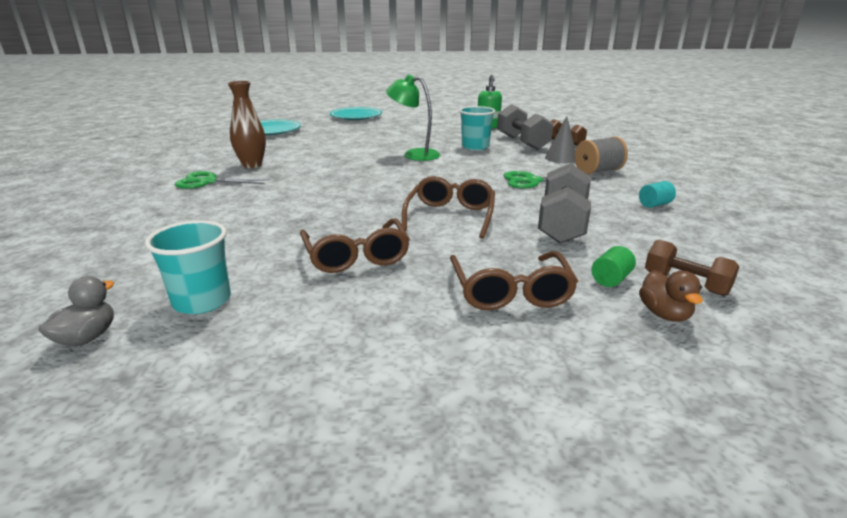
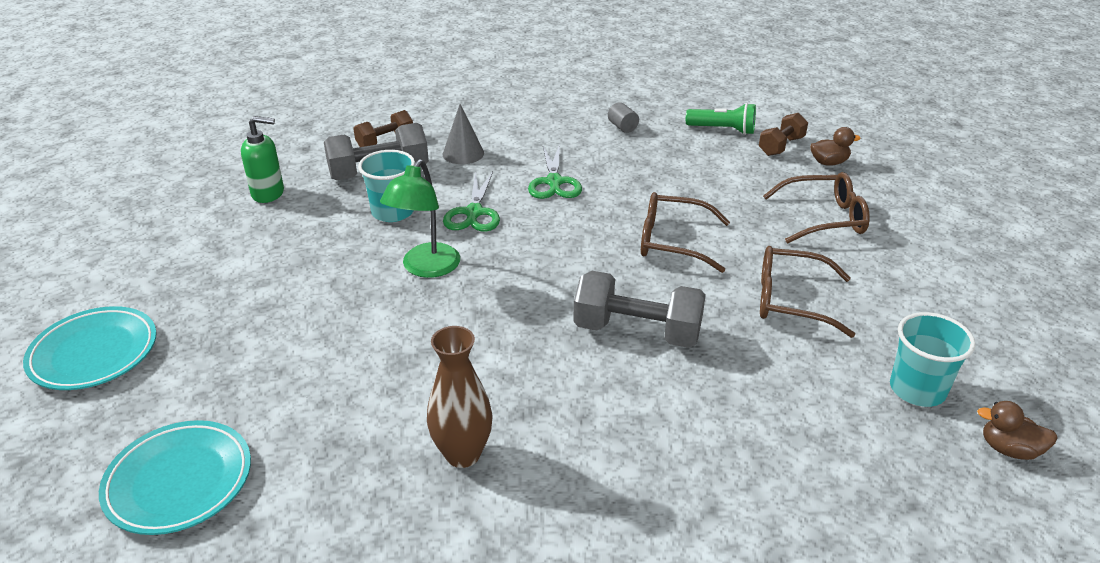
camera: 90 degrees left, 10 degrees up
(87, 337) = (1009, 449): grey duck -> brown duck
(207, 182) = (560, 493): green scissors -> green scissors (474, 213)
(356, 256) = (790, 300): brown glasses -> brown glasses turned 150 degrees counterclockwise
(562, 224) = (681, 179): grey dumbbell -> grey dumbbell (637, 331)
(598, 171) = (517, 138): grey spool -> none
(611, 279) = (786, 173): green cylinder -> none
(654, 204) = (622, 127): turquoise cylinder -> grey cylinder
(697, 251) = (722, 130): none -> green flashlight

